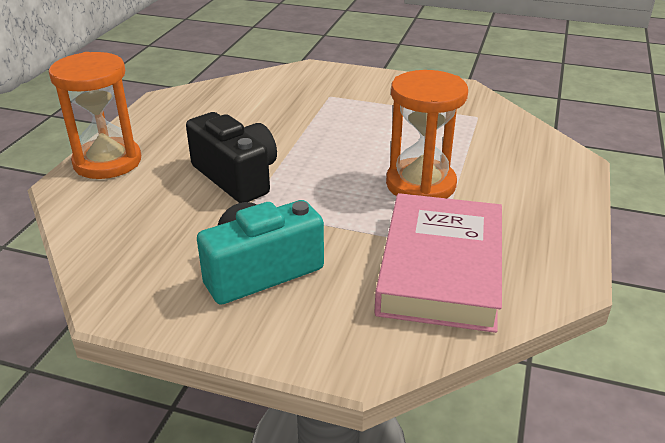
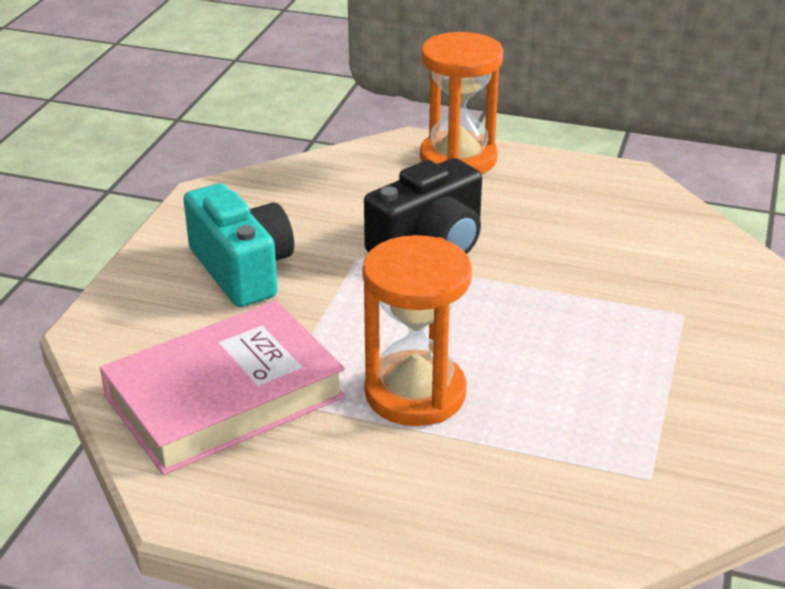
camera: 90 degrees right, 0 degrees up
(440, 268) = (224, 396): pink book -> pink book turned 45 degrees counterclockwise

